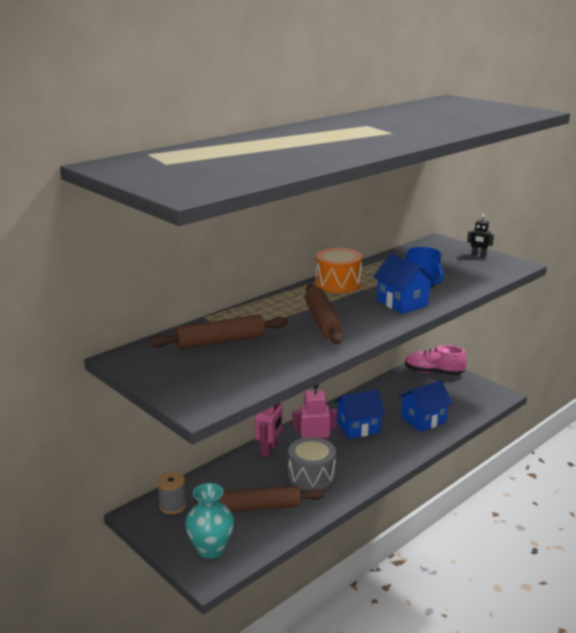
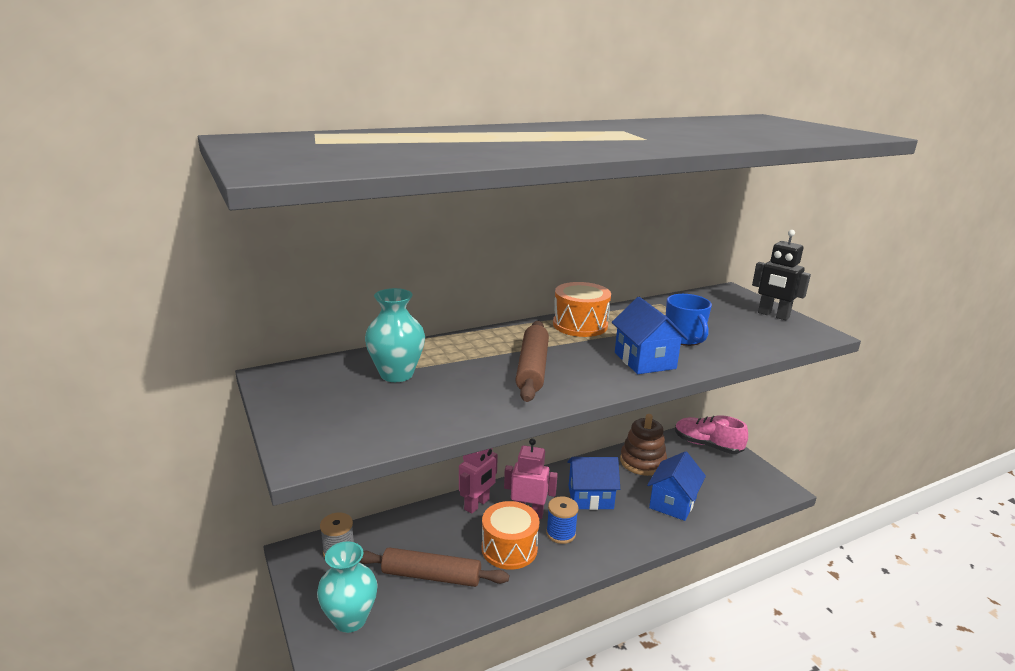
camera: 15 degrees right, 0 degrees up
(221, 341) = (396, 374): brown rolling pin -> turquoise vase
(311, 476) = (509, 548): grey drum -> orange drum
(347, 458) = (561, 533): none -> blue spool
(388, 394) = (642, 462): none -> brown stacking toy
(423, 420) = (673, 503): blue house -> blue house turned 45 degrees counterclockwise
(478, 255) = (773, 315): black robot -> black robot, size x1.64

